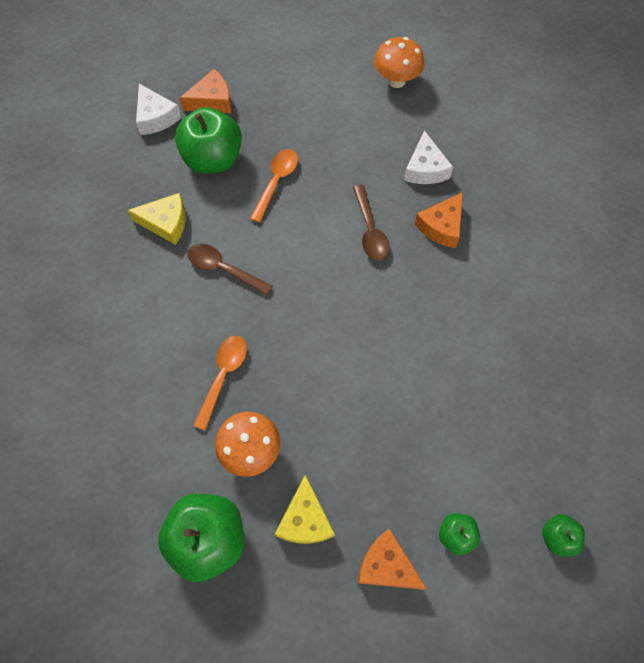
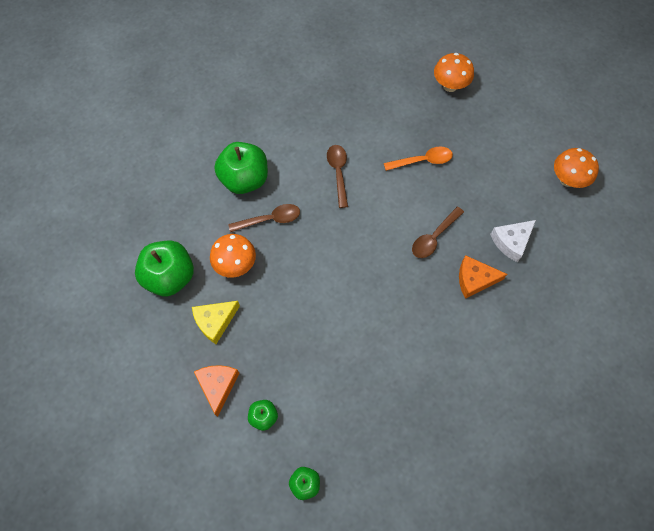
camera: 55 degrees right, 0 degrees up
(156, 117) = (410, 65): white cheese -> none
(166, 223) = (343, 121): yellow cheese -> none
(212, 101) = (450, 86): orange cheese -> orange mushroom
(213, 159) = (408, 115): green apple -> green apple (245, 179)
(223, 376) = (270, 219): orange spoon -> brown spoon

